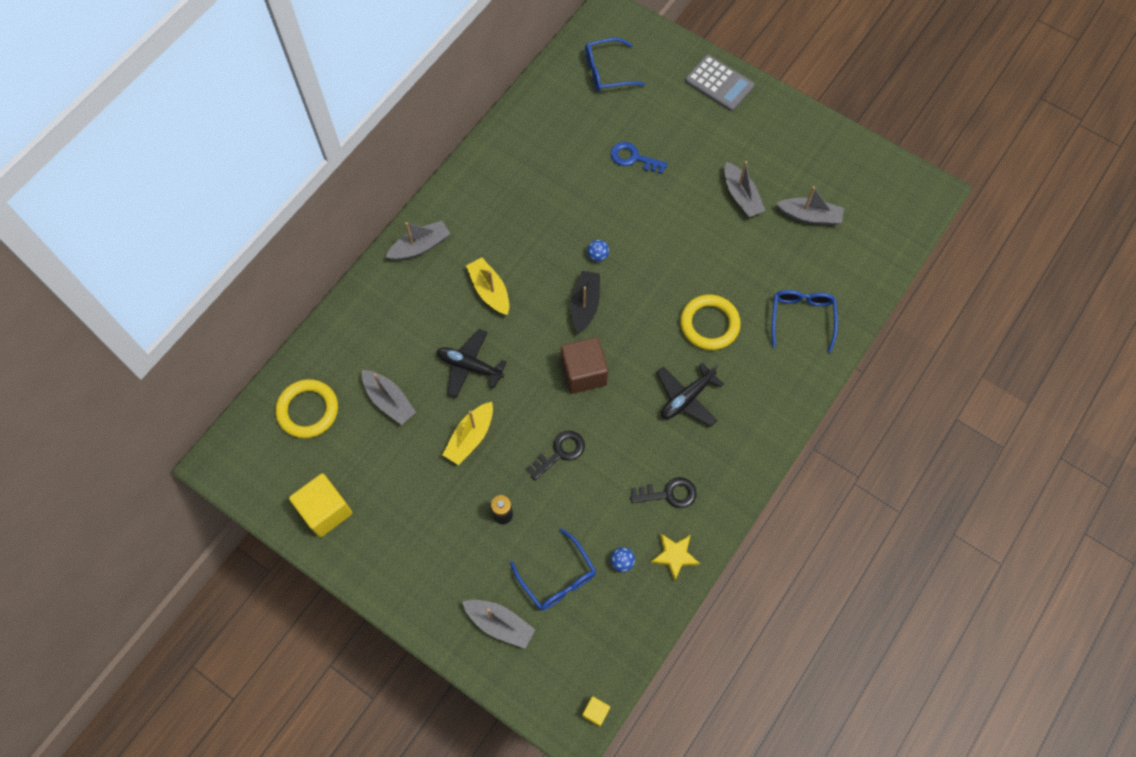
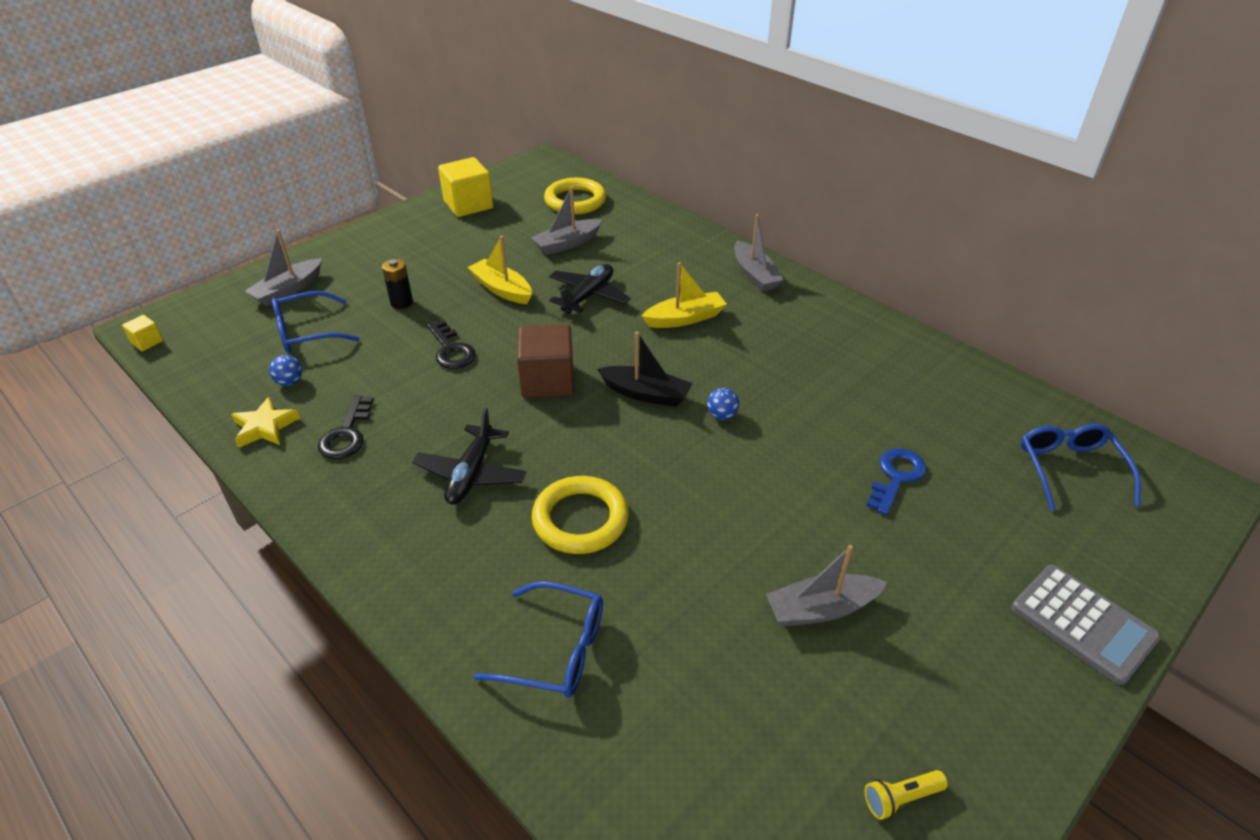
camera: 100 degrees right, 25 degrees down
(687, 398) = (471, 473): black plane -> black plane turned 135 degrees counterclockwise
(719, 84) = (1083, 623): grey calculator -> grey calculator turned 90 degrees counterclockwise
(809, 216) = (771, 716): grey boat -> none
(834, 165) = (900, 798): none -> yellow flashlight

